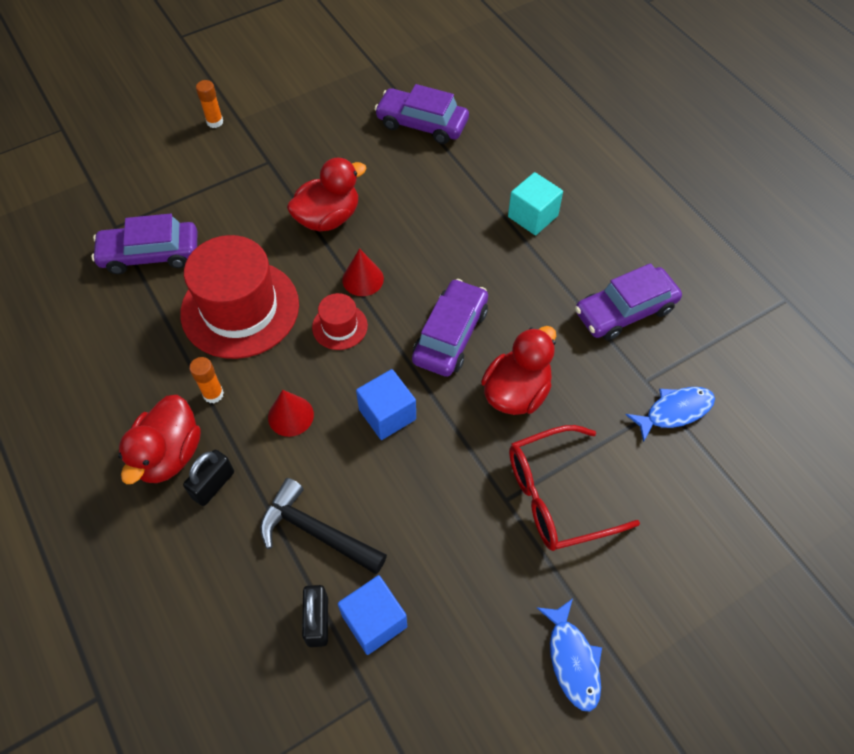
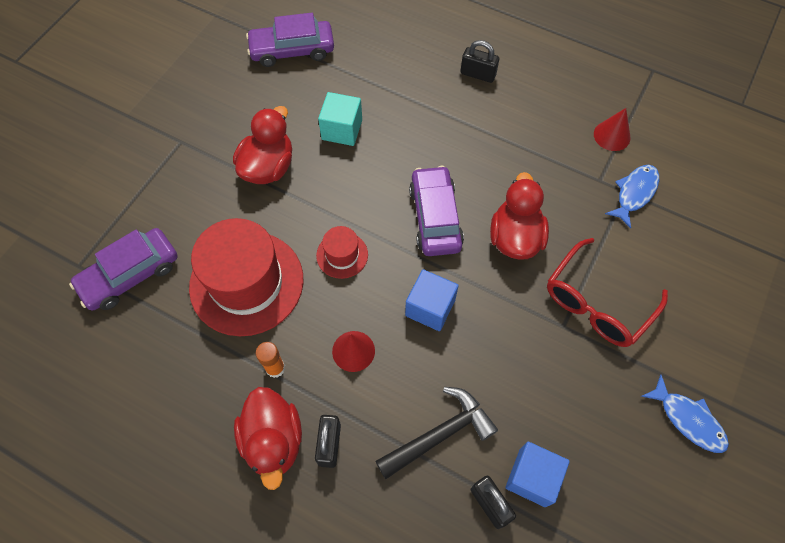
camera: 30 degrees left, 5 degrees up
(215, 122) = (105, 127): orange glue stick -> none
(316, 532) = (440, 434): black hammer -> black hammer turned 150 degrees clockwise
(363, 279) = (333, 205): red cone -> red cone (612, 135)
(532, 216) = (433, 89): turquoise cube -> turquoise cube (342, 130)
(588, 222) = (478, 74): none -> black padlock
(625, 311) = (550, 133): purple car -> none

